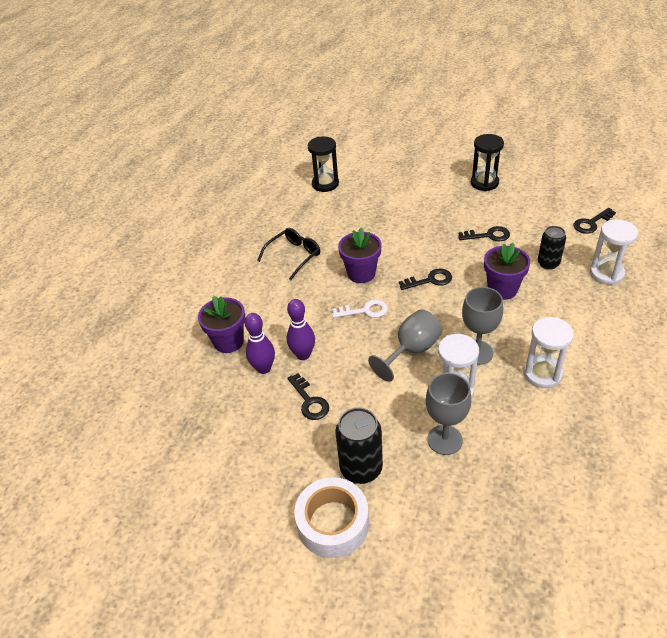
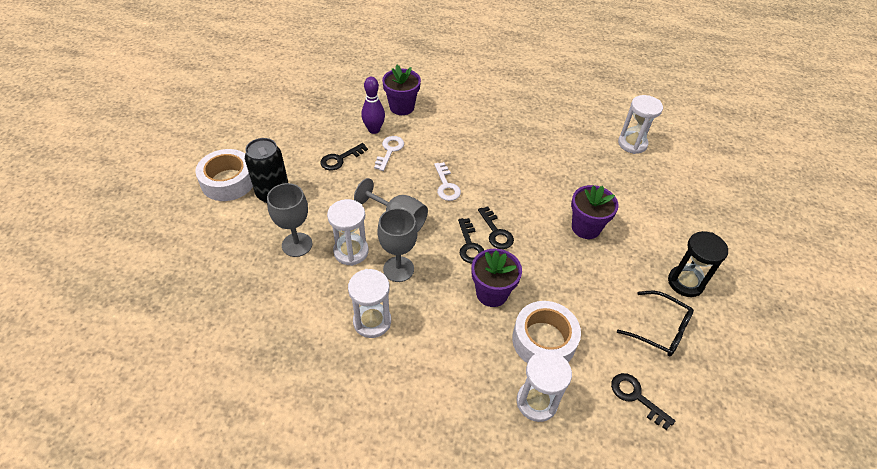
camera: 75 degrees right, 5 degrees up
(294, 256) = (513, 132): black glasses -> black glasses (660, 329)
(303, 355) = (389, 151): purple bowling pin -> white key
(325, 184) = (632, 144): black hourglass -> white hourglass
(361, 273) = (497, 180): purple flower pot -> purple flower pot (586, 227)
(488, 235) = (581, 283): black key -> black key (470, 245)
(548, 263) = (543, 340): black can -> white tape

